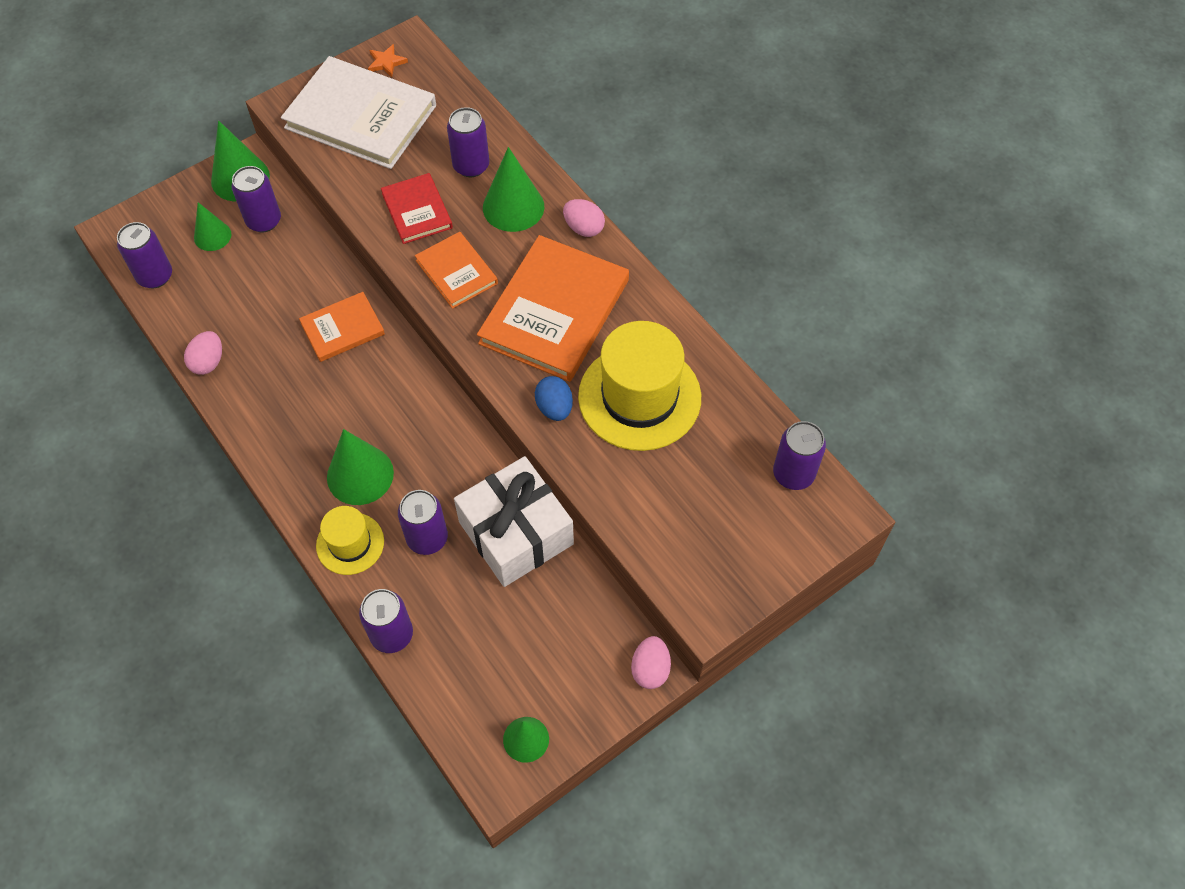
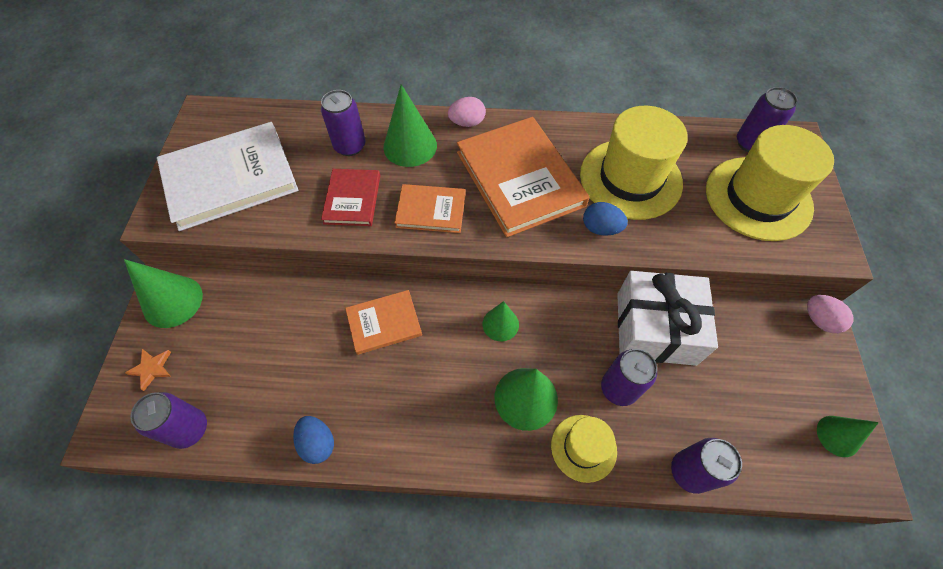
camera: 50 degrees left, 0 degrees up
(208, 362) = (318, 443): pink egg -> blue egg
(212, 236) = (201, 357): green cone -> green cone (500, 324)
(264, 221) = (230, 311): purple can -> none
(342, 329) = (384, 323): orange book -> orange book turned 60 degrees clockwise
(386, 62) = (203, 135): orange star -> orange star (152, 368)
(417, 211) = (352, 199): red book -> red book turned 75 degrees clockwise
(718, 516) = (758, 198): none -> yellow hat

